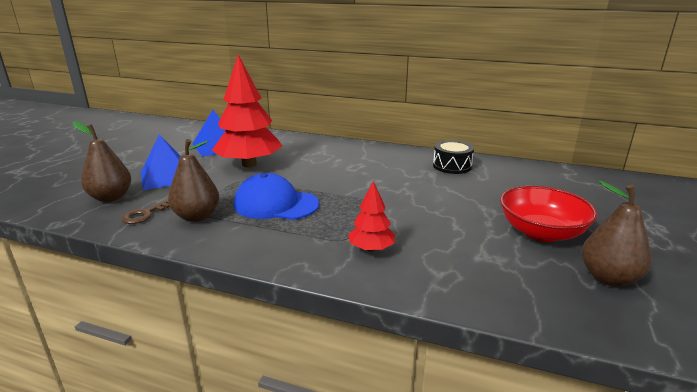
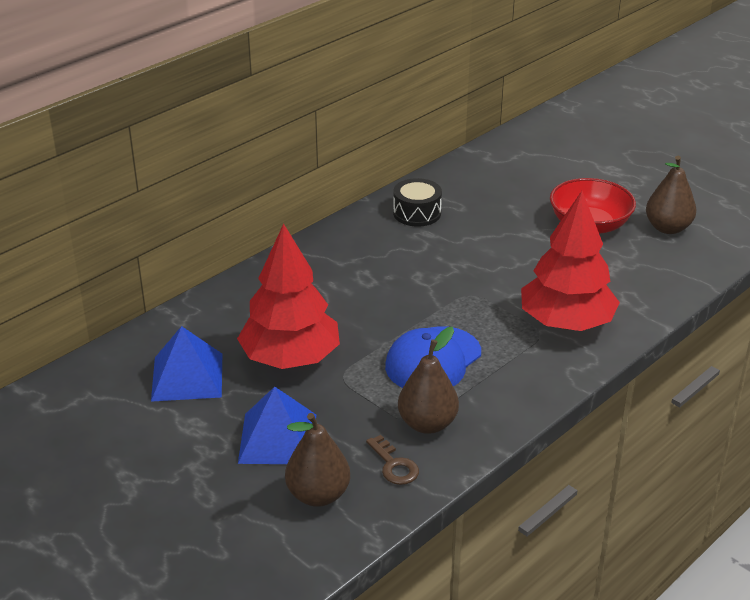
camera: 65 degrees left, 10 degrees up
(371, 249) = (566, 323): red tree -> red tree, size x2.04

